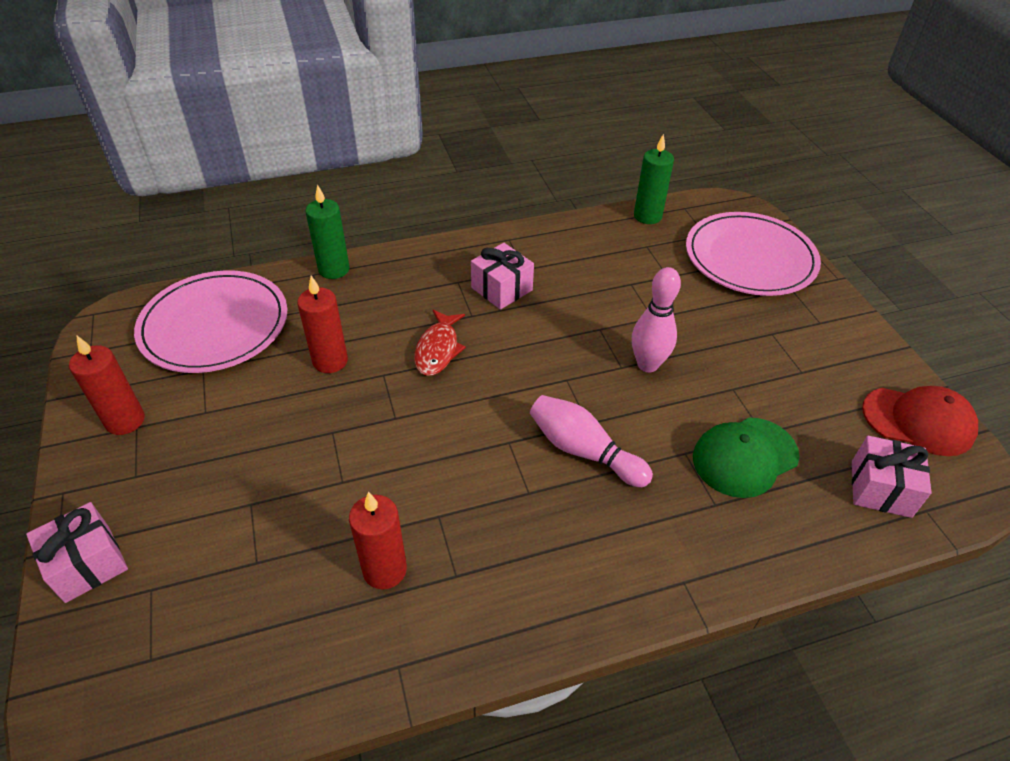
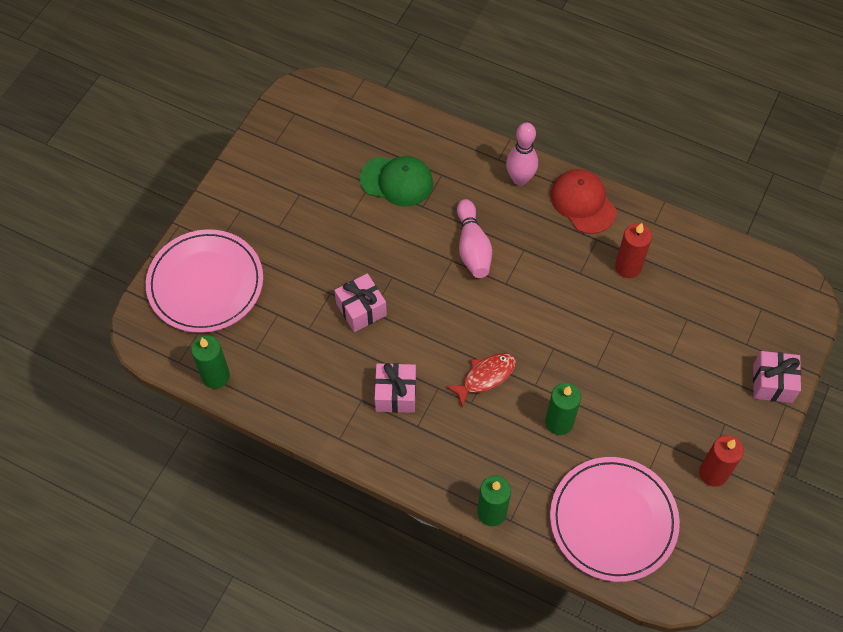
camera: 135 degrees left, 15 degrees up
(330, 361) = (559, 422): red candle -> green candle
(647, 364) = (376, 266): pink bowling pin -> pink bowling pin (520, 179)
(880, 489) = (356, 120): pink gift -> pink gift (361, 309)
(918, 421) = (285, 127): red cap -> red cap (583, 203)

